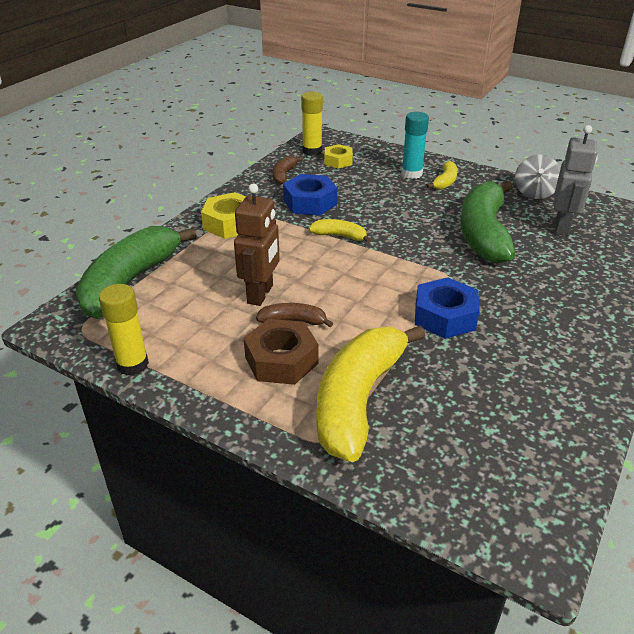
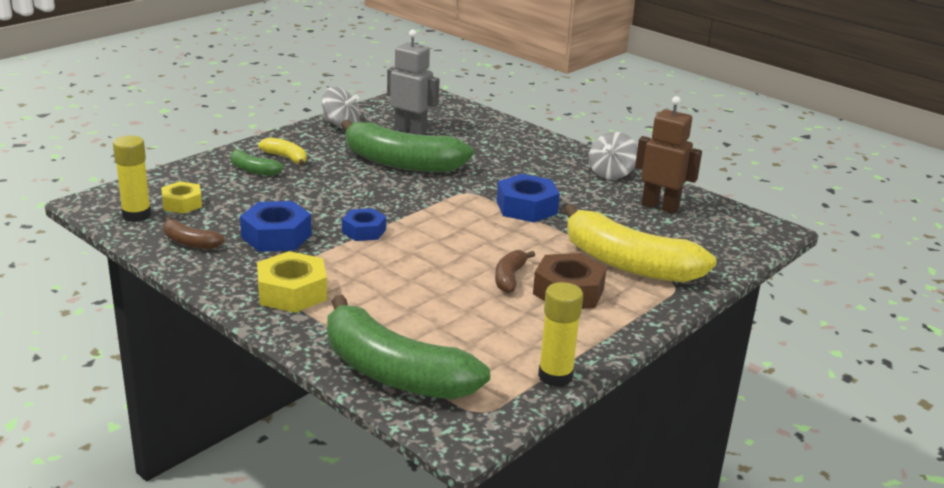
camera: 80 degrees left, 10 degrees down
(261, 294) = (456, 290): brown robot -> brown robot (660, 206)
(339, 236) = (364, 231): yellow banana -> blue nut
(411, 174) = (253, 170): turquoise glue stick -> green banana
(584, 372) = (611, 173): none -> grey spinning top

